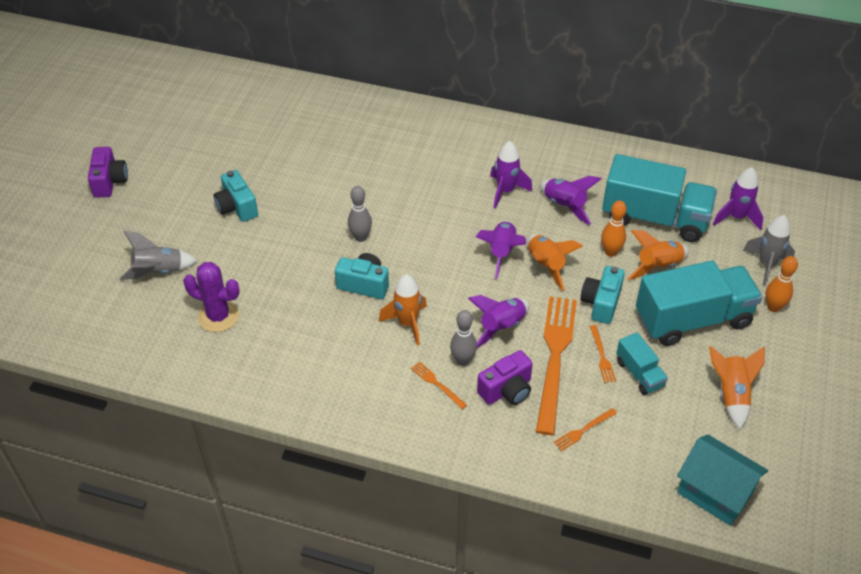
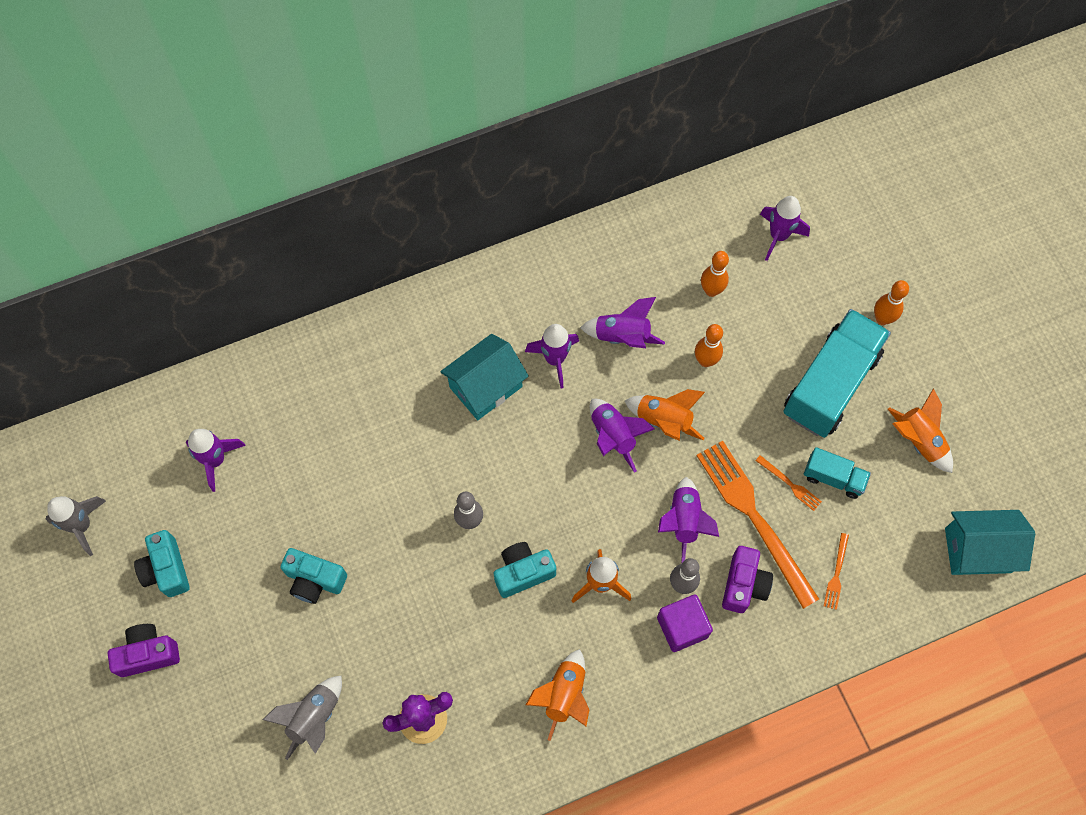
camera: 40 degrees left, 20 degrees up
(109, 182) = (148, 654): purple camera -> purple camera turned 60 degrees counterclockwise
(249, 119) = (216, 460): none -> purple rocket
(437, 384) = (682, 627): orange fork -> purple cube
(445, 178) = (485, 387): none -> turquoise house
(601, 303) = (744, 426): turquoise camera -> turquoise camera (166, 569)
(654, 218) = (711, 290): turquoise truck -> orange bowling pin
(658, 267) = (758, 346): orange rocket -> orange rocket (564, 695)
(766, 265) = (842, 274): grey rocket -> grey rocket (82, 525)

